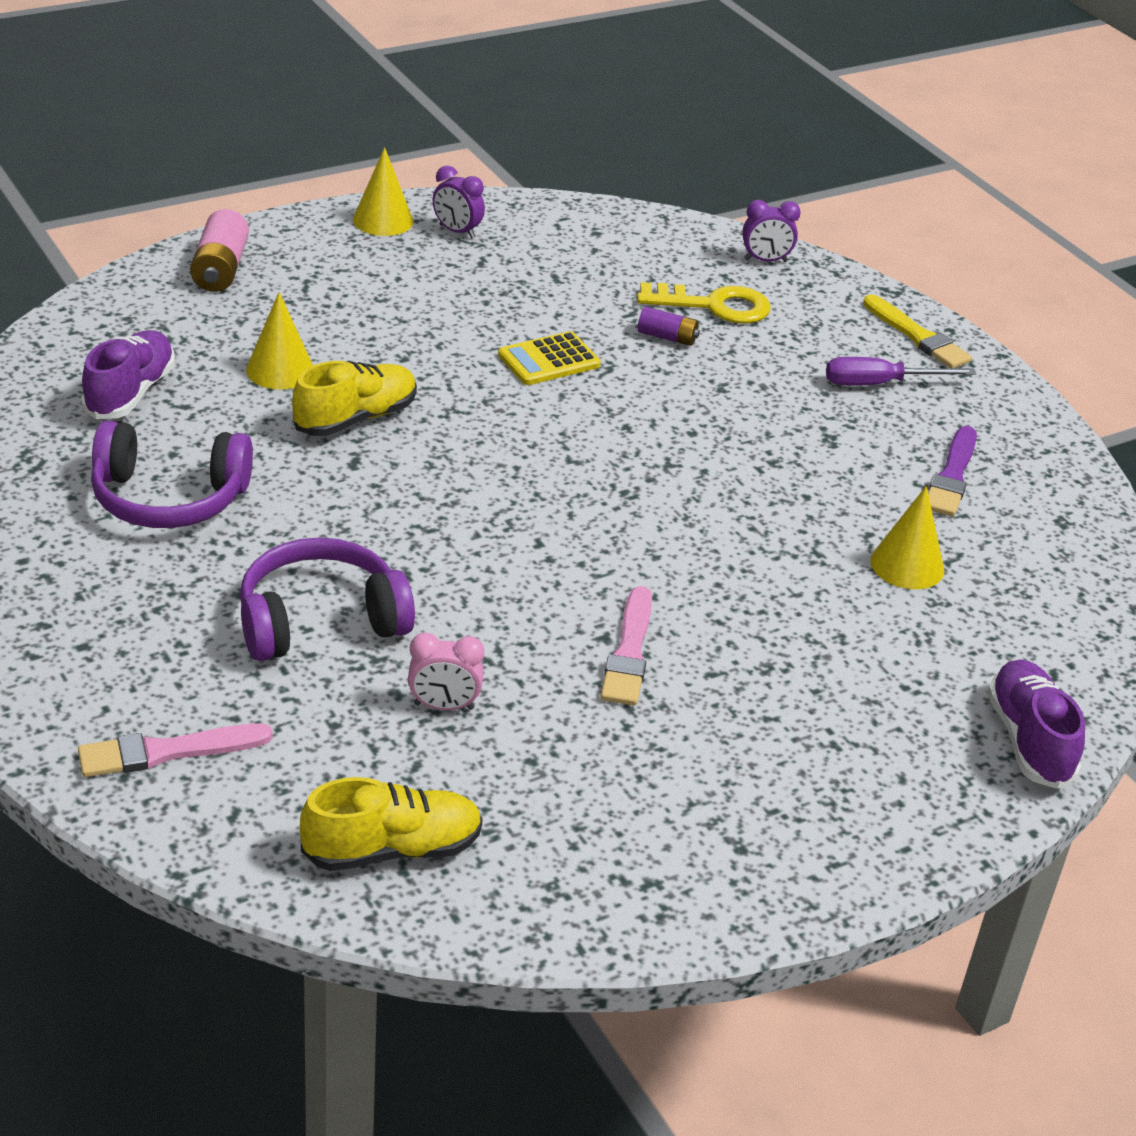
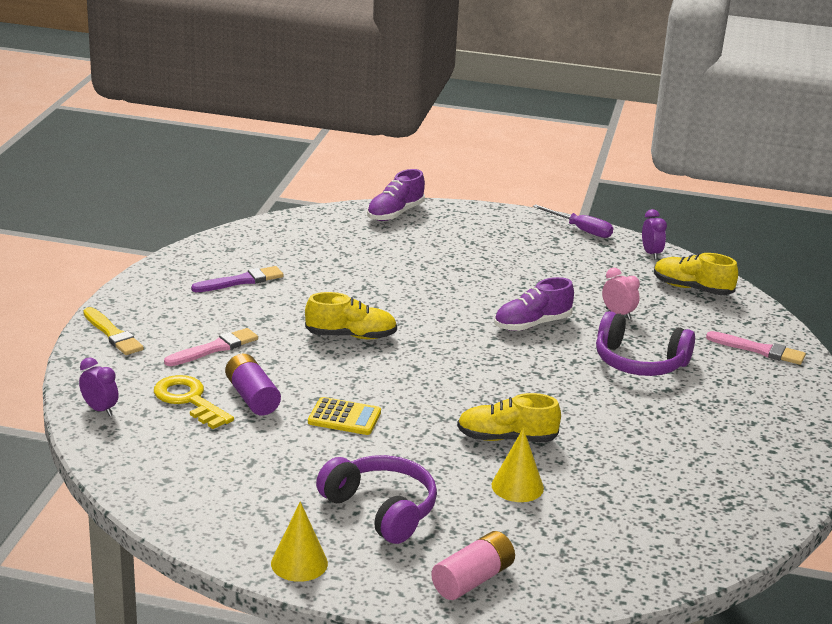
camera: 135 degrees left, 10 degrees down
(130, 393) = (630, 515): purple shoe -> purple shoe (532, 324)
(169, 498) = (663, 445): purple headphones -> purple headphones (381, 510)
(457, 231) = (260, 527): purple clock -> purple clock (651, 253)
(629, 652) = (510, 295): pink brush -> pink brush (214, 348)
(667, 337) = (252, 397): purple battery -> purple battery, size x1.66
(705, 465) = (351, 336): none -> yellow shoe
(879, 384) = (186, 325): purple screwdriver -> purple screwdriver (581, 230)
(907, 565) = (333, 267): yellow cone -> none
(917, 336) = (113, 334): yellow brush -> yellow brush turned 135 degrees clockwise

